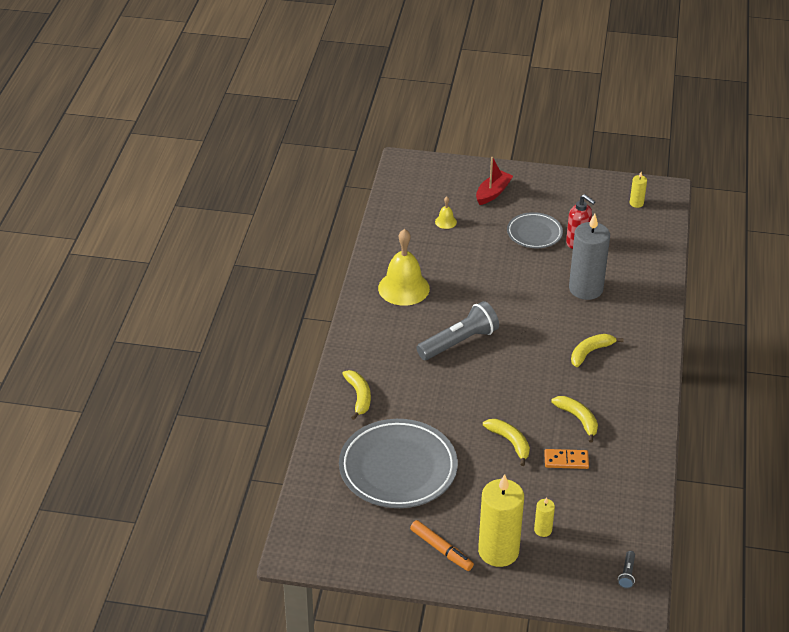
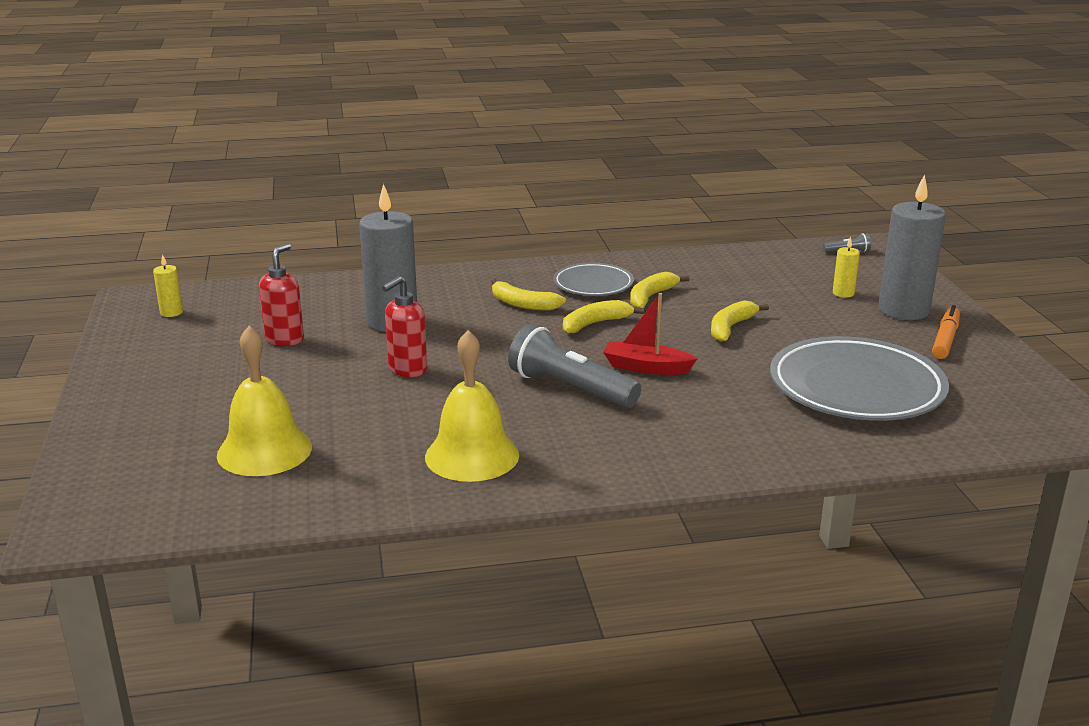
camera: 110 degrees left, 15 degrees down
(359, 397) = (757, 443): yellow banana -> yellow banana (595, 324)
(445, 221) = (264, 450): yellow bell -> yellow bell, size x2.25
(493, 193) = (164, 422): red boat -> red boat (646, 367)
(498, 551) = (903, 310): yellow candle -> grey candle
(514, 283) = (407, 370): none -> red soap dispenser
(534, 233) = (272, 372): grey plate -> grey plate (593, 284)
(566, 460) = (725, 295): orange domino -> none

